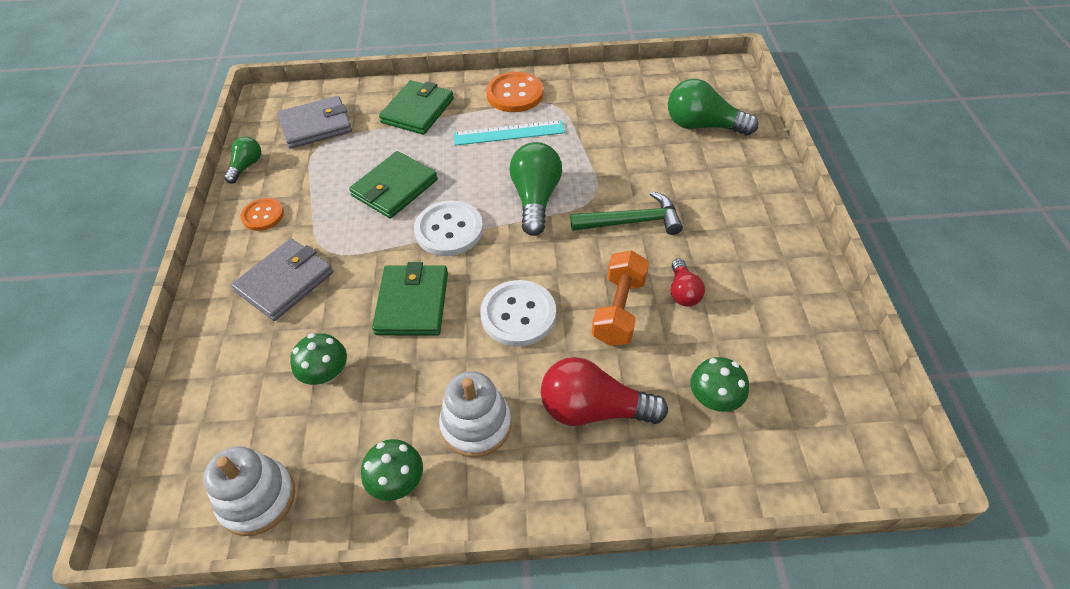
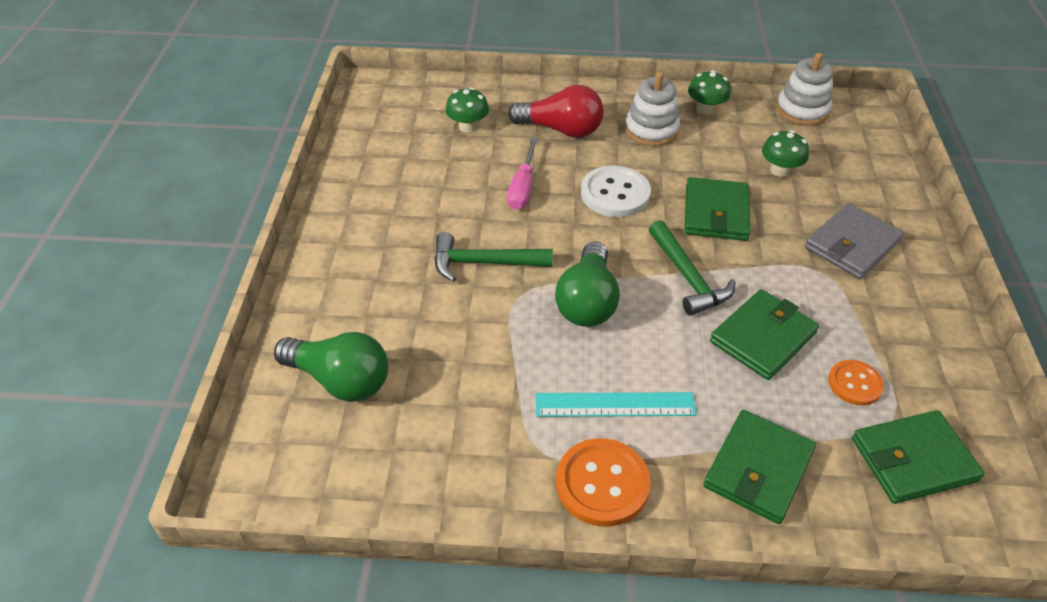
camera: 175 degrees left, 5 degrees down
(246, 166) = (981, 396): green light bulb -> none
(263, 215) = (916, 320): orange button -> orange button (854, 384)
(316, 125) = (913, 459): grey wallet -> green wallet
(449, 230) = (688, 277): white button -> green hammer
(619, 310) = (522, 187): orange dumbbell -> pink screwdriver
(683, 291) = (459, 195): red light bulb -> none

